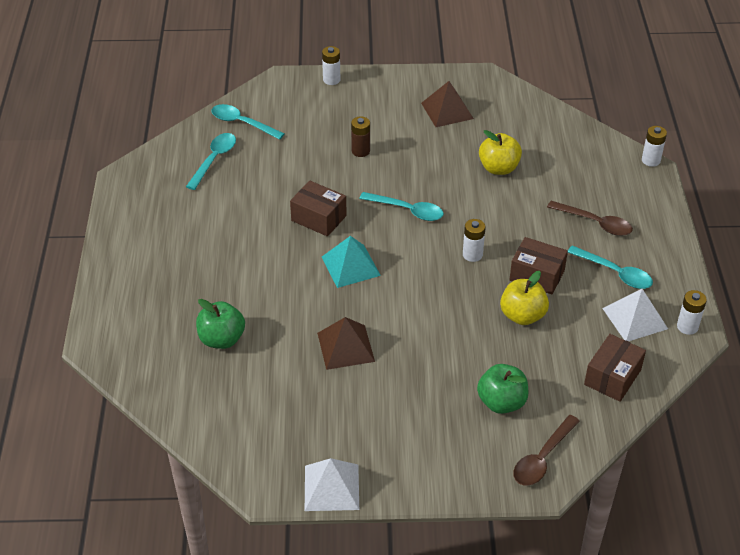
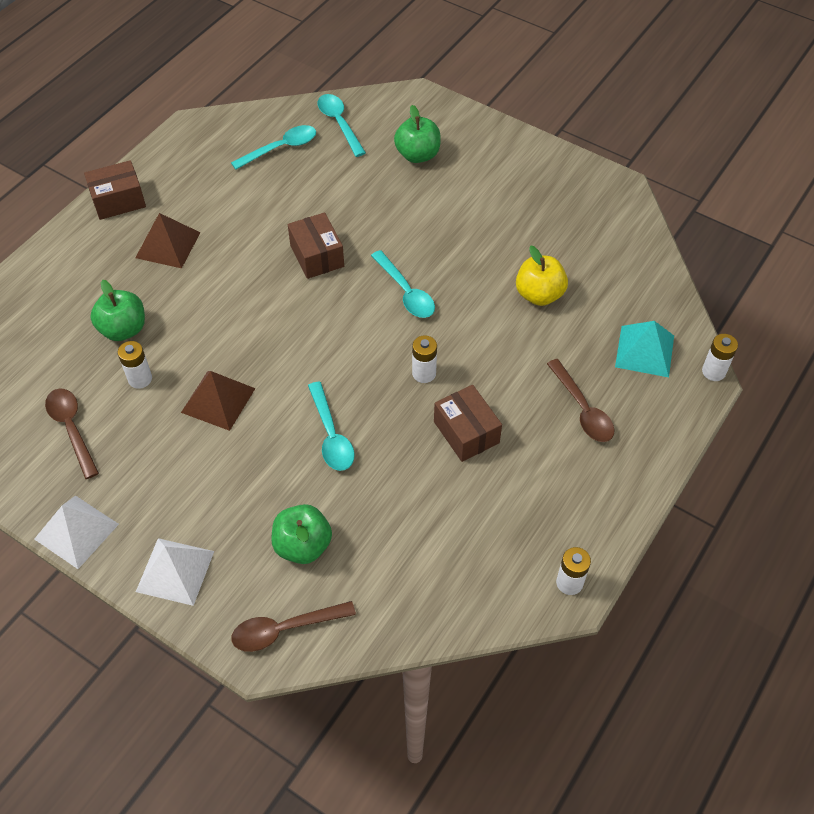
camera: 35 degrees right, 10 degrees up
(254, 425) = (71, 429): none -> brown spoon
(323, 118) = (417, 155): none -> green apple
(331, 80) = (463, 118): white battery -> white battery (140, 379)
(350, 266) = (299, 320): turquoise pyramid -> turquoise pyramid (645, 351)
(360, 151) = (420, 206): brown battery -> none
(447, 110) = (546, 205): brown pyramid -> brown pyramid (168, 245)
(522, 315) = (410, 467): yellow apple -> none
(612, 377) = (436, 588): brown box -> brown box (118, 200)
(615, 273) = (550, 476): turquoise spoon -> turquoise spoon (331, 435)
(635, 318) = (522, 539): white pyramid -> white pyramid (175, 571)

